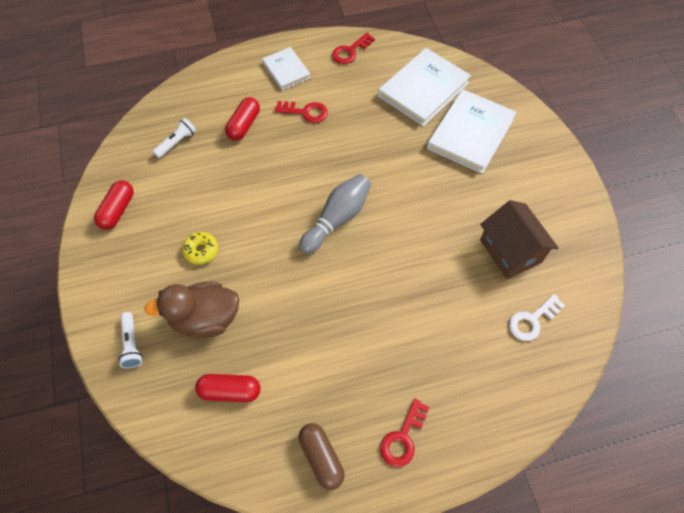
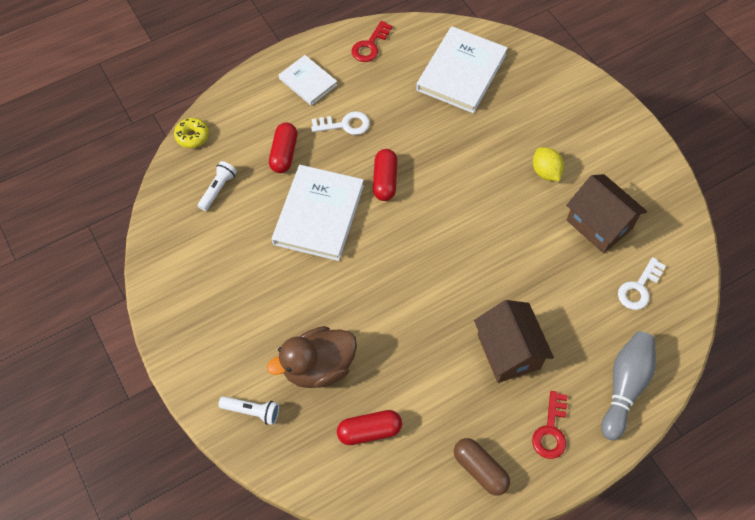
camera: 15 degrees left, 0 degrees up
(117, 210) = (182, 278): red capsule -> red capsule (385, 180)
(131, 344) = (252, 411): white flashlight -> white flashlight turned 45 degrees counterclockwise
(201, 250) = (288, 299): yellow donut -> yellow donut (192, 136)
(305, 112) = (345, 124): red key -> white key
(337, 219) = (417, 232): grey bowling pin -> grey bowling pin (624, 386)
(386, 349) = (508, 351): none -> brown house
(470, 133) = (524, 110): white book -> white book (319, 215)
(473, 192) = (545, 172): none -> yellow lemon

